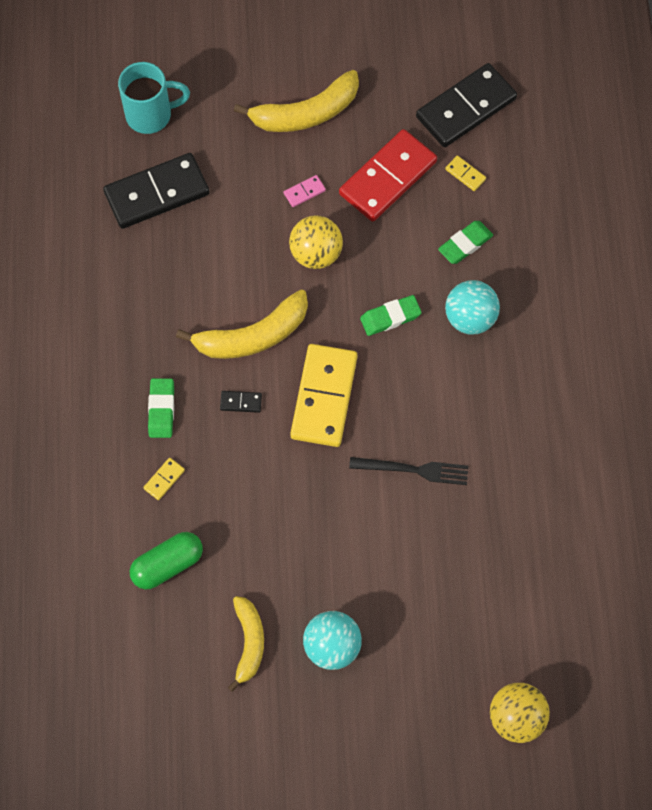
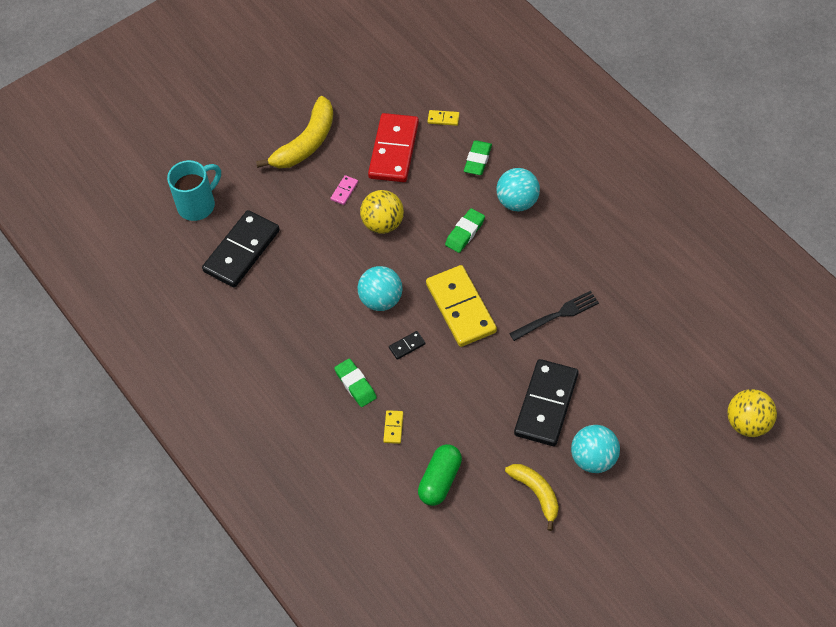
camera: 30 degrees left, 10 degrees down
(252, 336) = (381, 300): yellow banana -> turquoise ball
(466, 108) = (411, 80): black domino -> black domino (546, 404)

